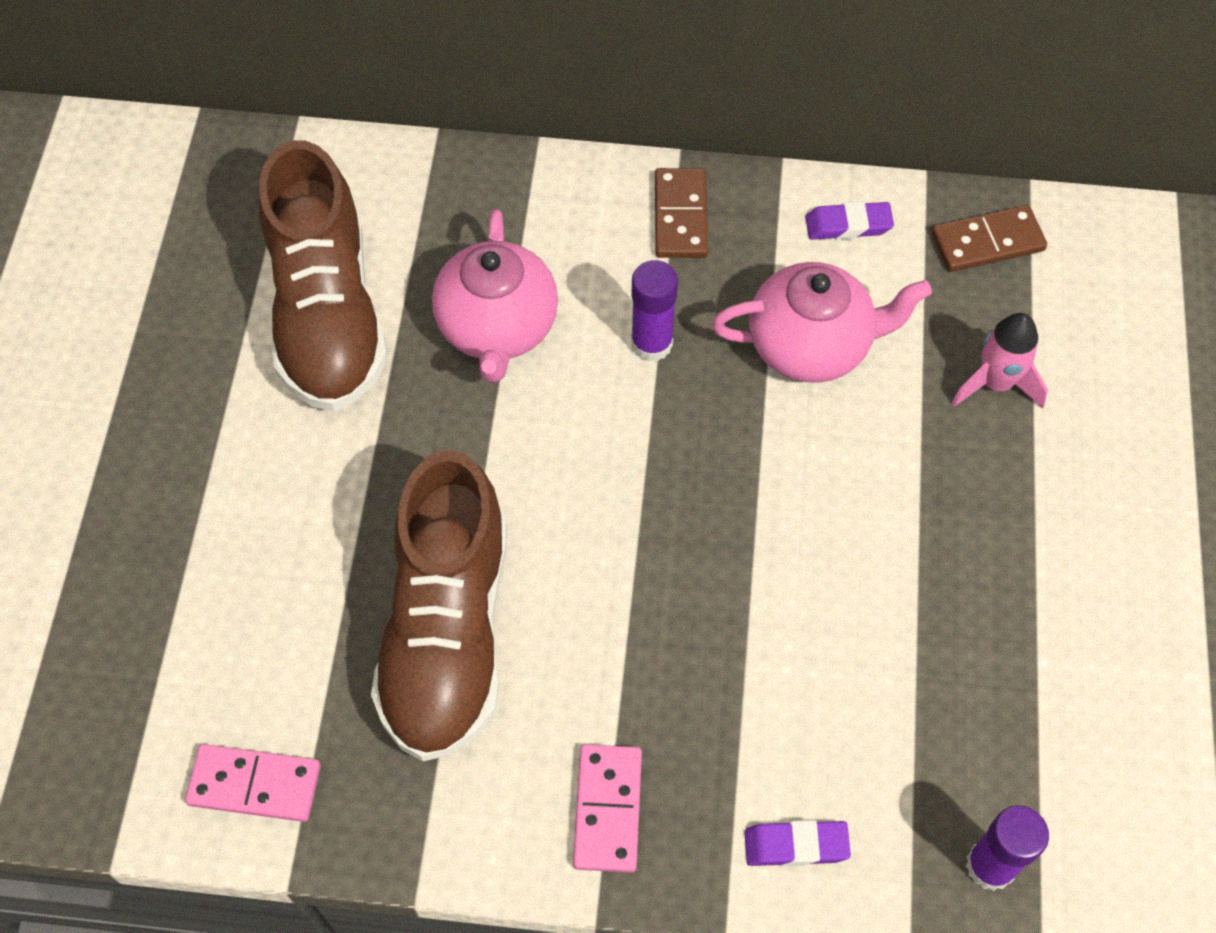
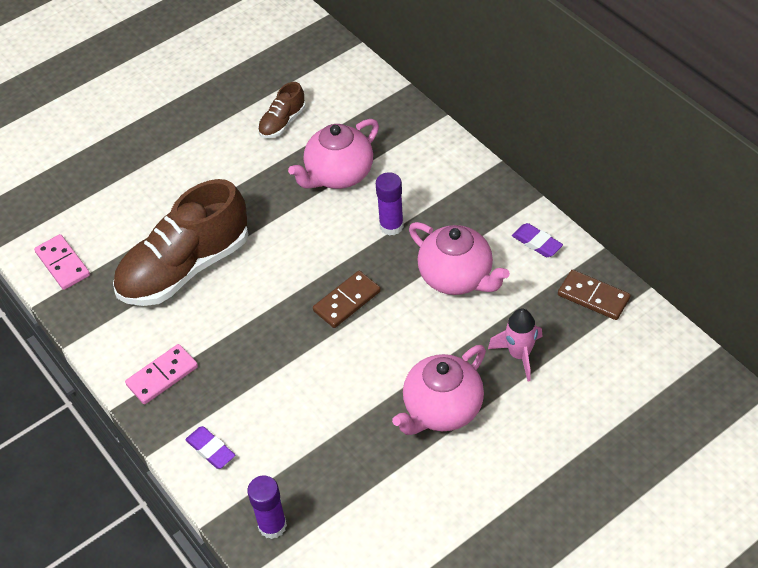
camera: 50 degrees right, 10 degrees down
(327, 313) = (282, 122): brown shoe -> brown shoe, size x0.46
(681, 216) = (467, 186): brown domino -> brown domino (347, 301)
(995, 529) = (441, 409): none -> pink teapot

